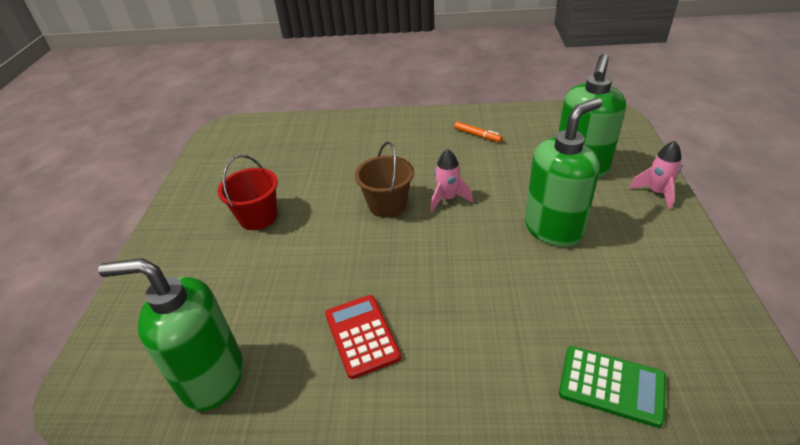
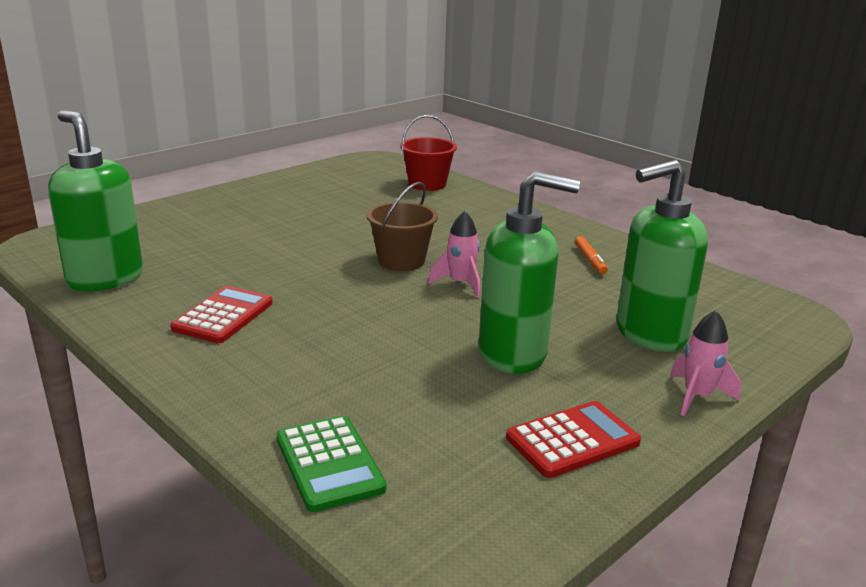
camera: 40 degrees right, 15 degrees down
(258, 217) = (294, 218): red bucket -> red bucket (427, 184)
(664, 263) = (572, 440): none -> red calculator

